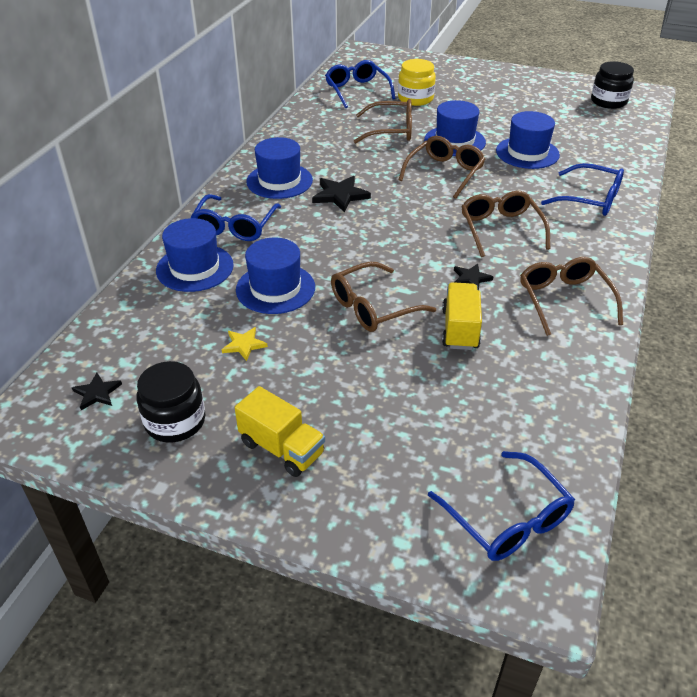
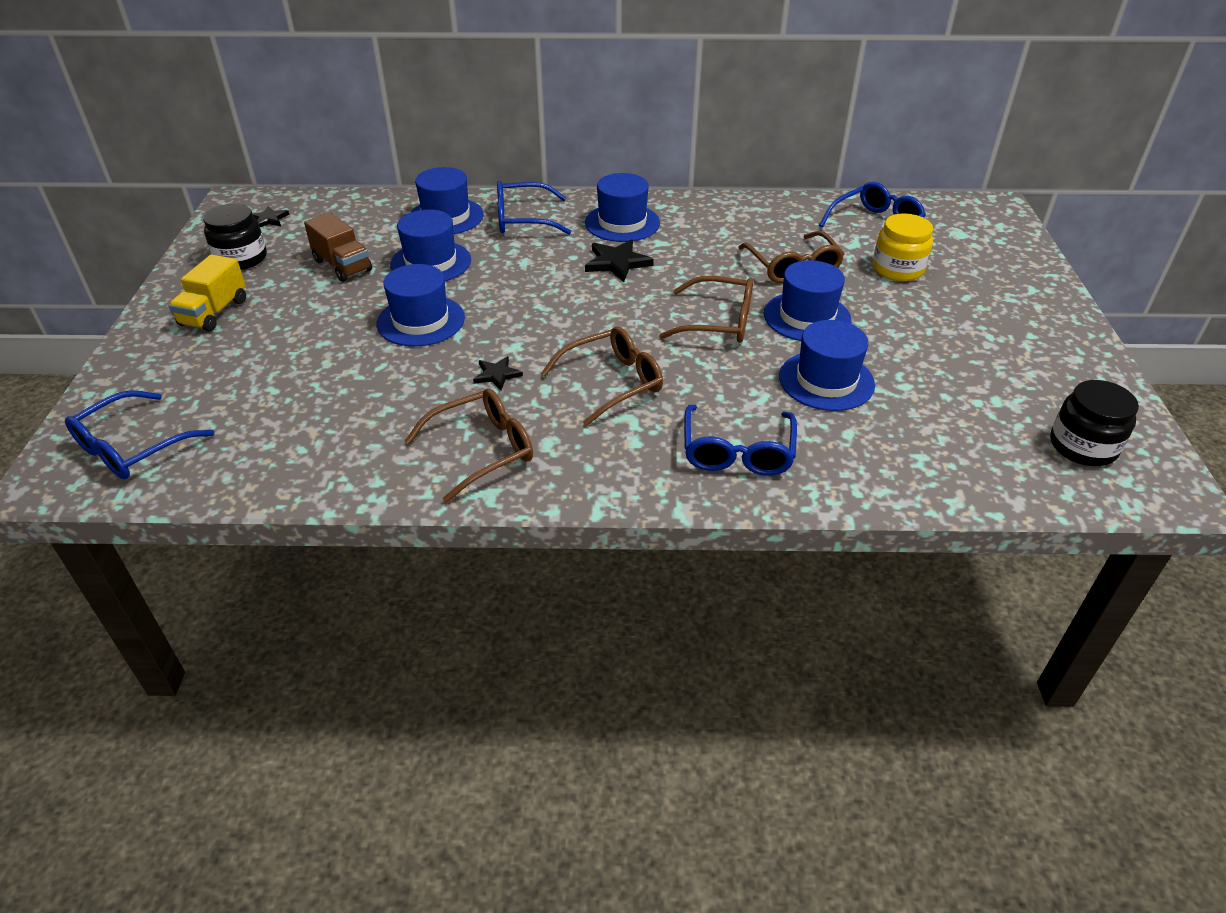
camera: 70 degrees right, 0 degrees up
(244, 345) = (342, 265): yellow star -> brown truck
(373, 307) = (421, 321): brown glasses -> blue hat
(460, 329) = (401, 380): yellow truck -> none

